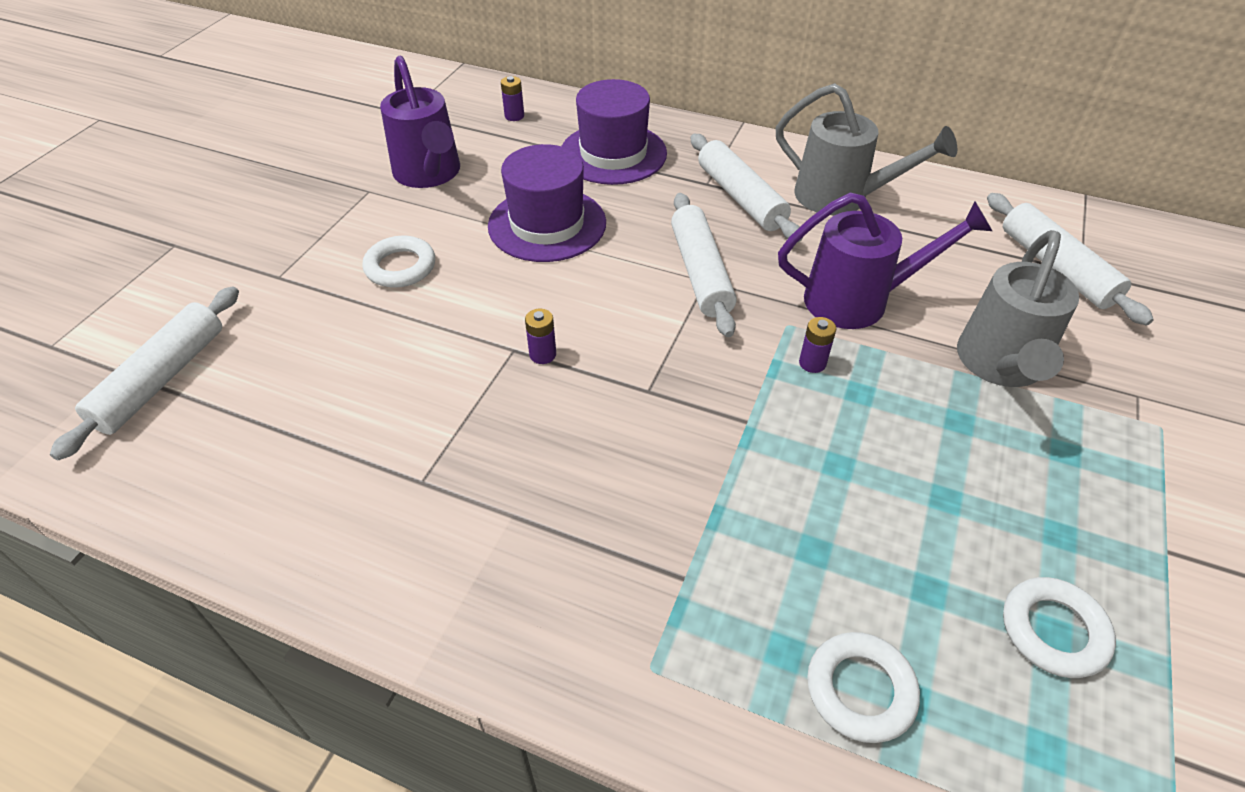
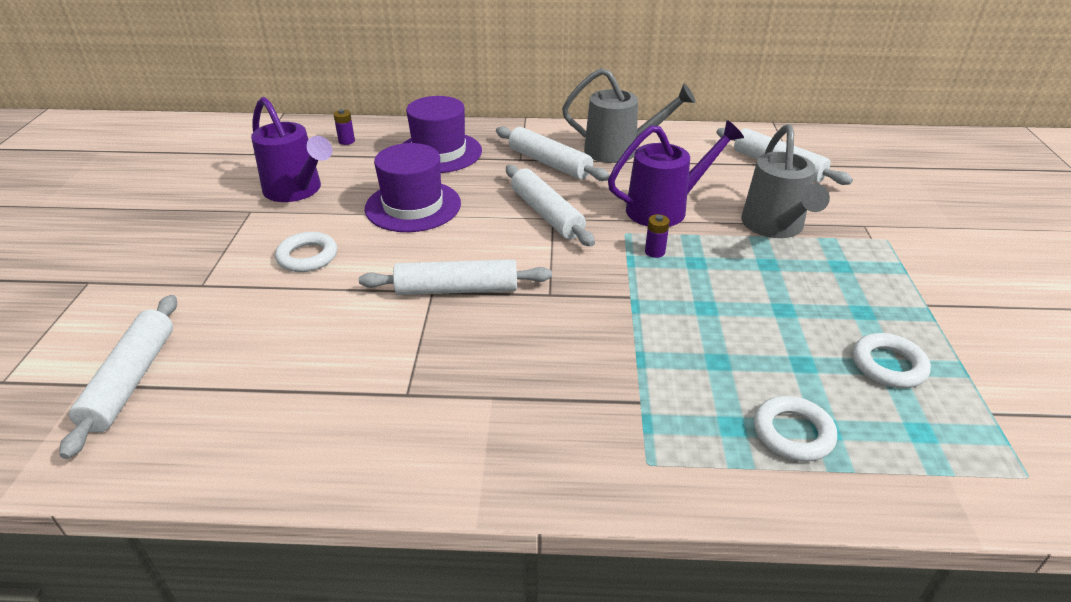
camera: 20 degrees left, 10 degrees down
(542, 354) = (457, 289): purple battery -> white rolling pin

